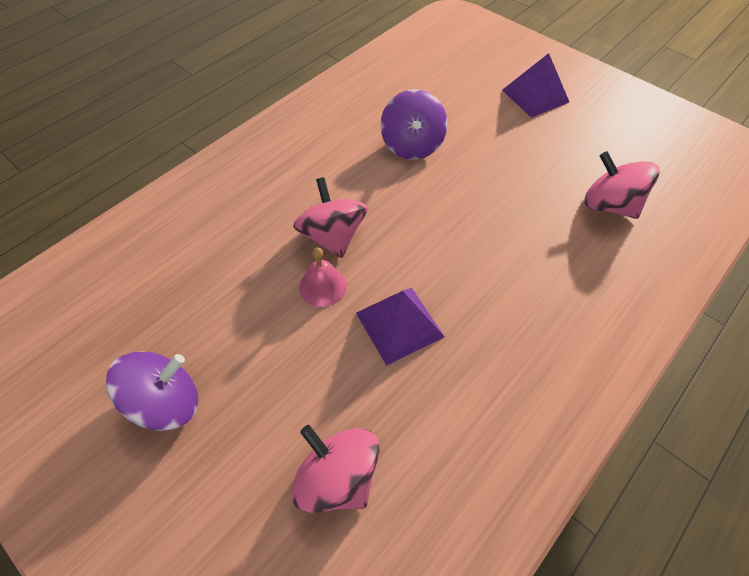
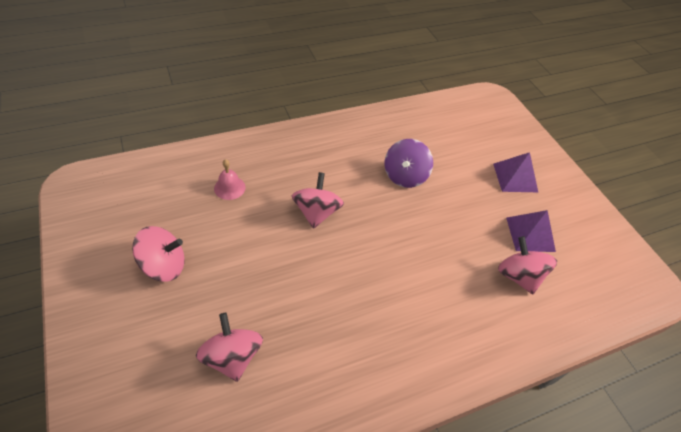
camera: 20 degrees right, 5 degrees down
(167, 402) = (164, 265): purple spinning top -> pink spinning top
(323, 286) = (291, 240): pink bell -> pink bell (229, 188)
(399, 324) = (324, 286): purple pyramid -> purple pyramid (530, 234)

